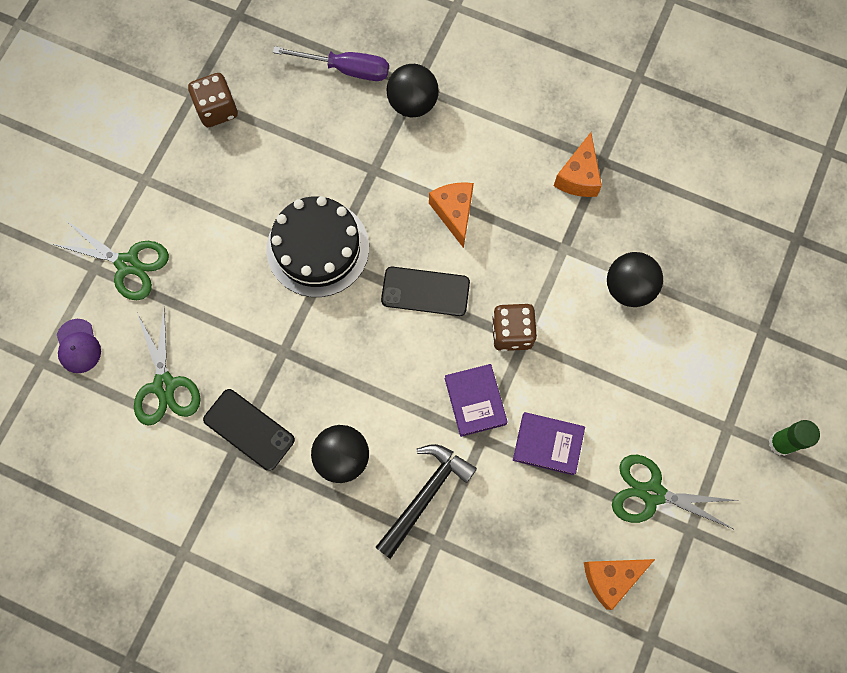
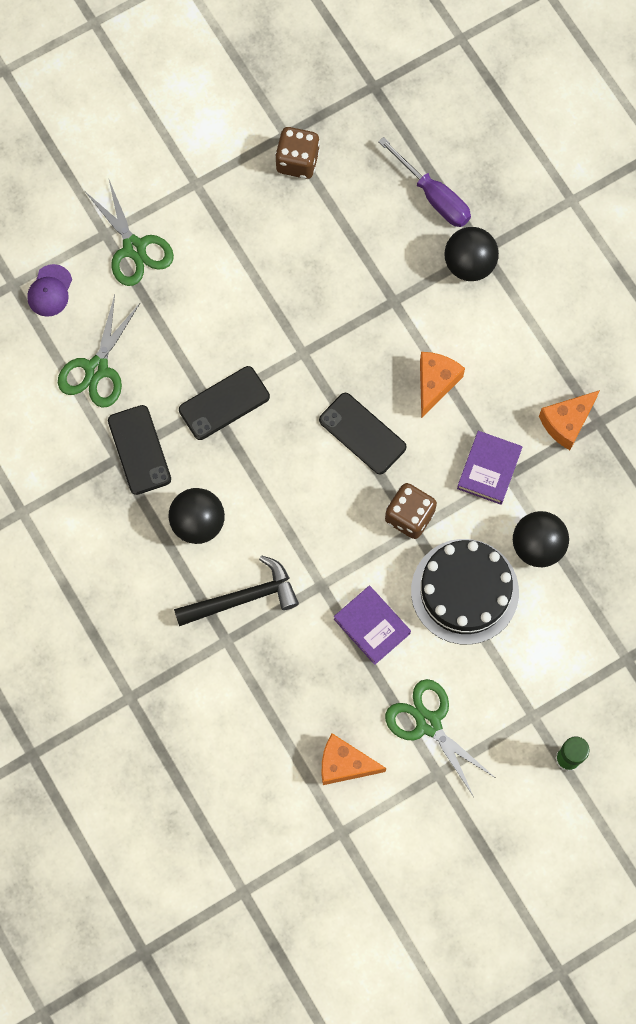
camera: 35 degrees right, 0 degrees up
(294, 342) = (224, 403): none -> black phone
(318, 248) = (298, 337): black cake -> black cake (464, 591)
(475, 401) = (337, 551): purple book -> purple book (489, 469)

